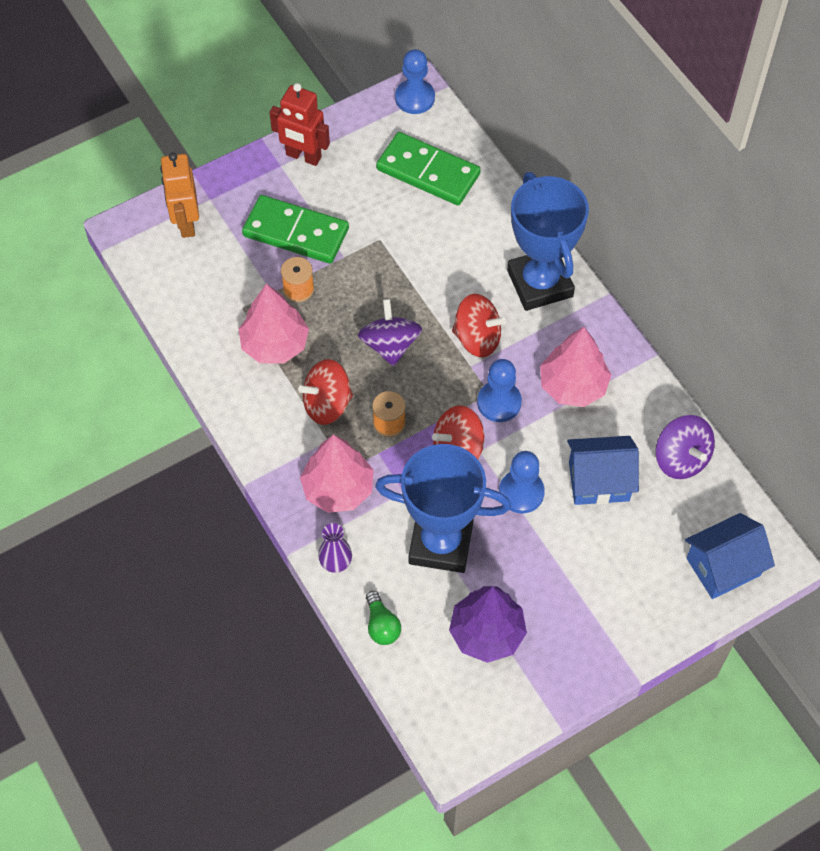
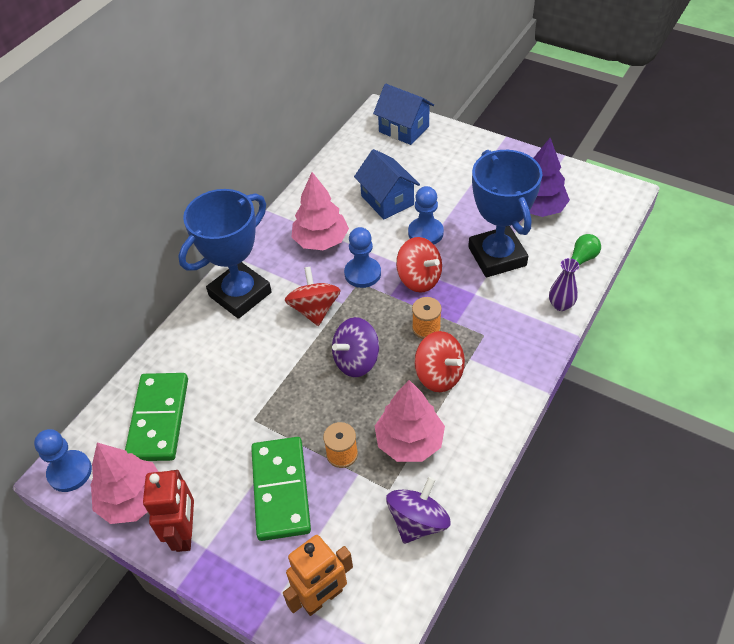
camera: 115 degrees left, 10 degrees down
(338, 489) = (504, 332): pink tree -> pink tree (132, 499)
(681, 458) = (341, 170): purple spinning top -> purple spinning top (418, 521)

